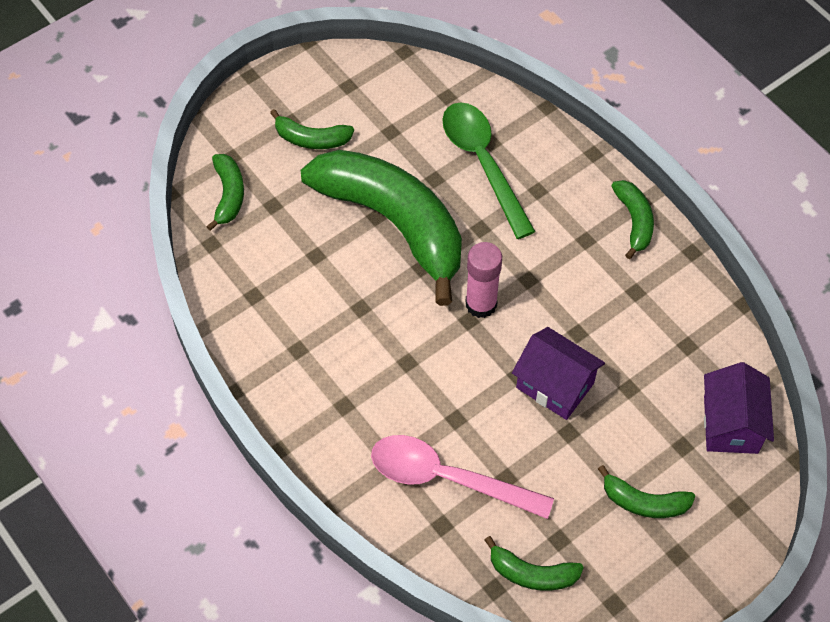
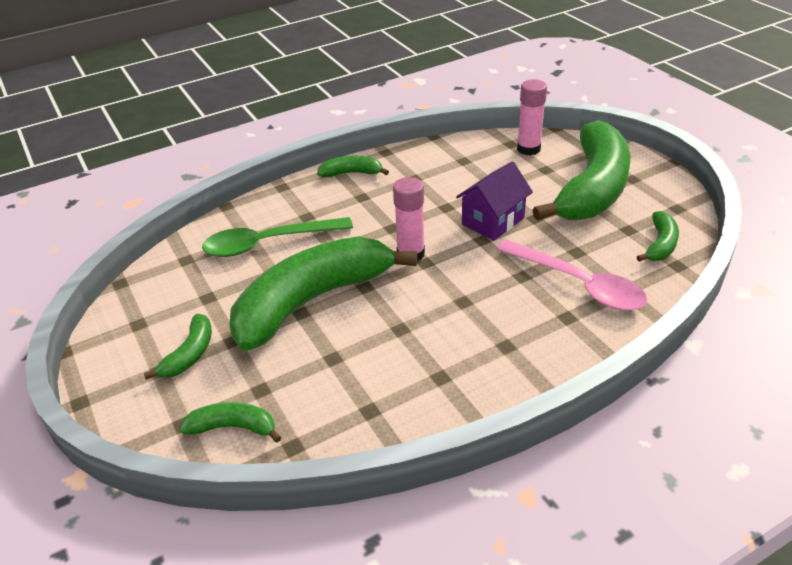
camera: 80 degrees left, 20 degrees down
(446, 478) = (579, 284): pink spoon -> pink spoon turned 75 degrees counterclockwise
(644, 502) = (592, 188): green banana -> green banana, size x2.34
(730, 424) = (528, 149): purple house -> pink glue stick

